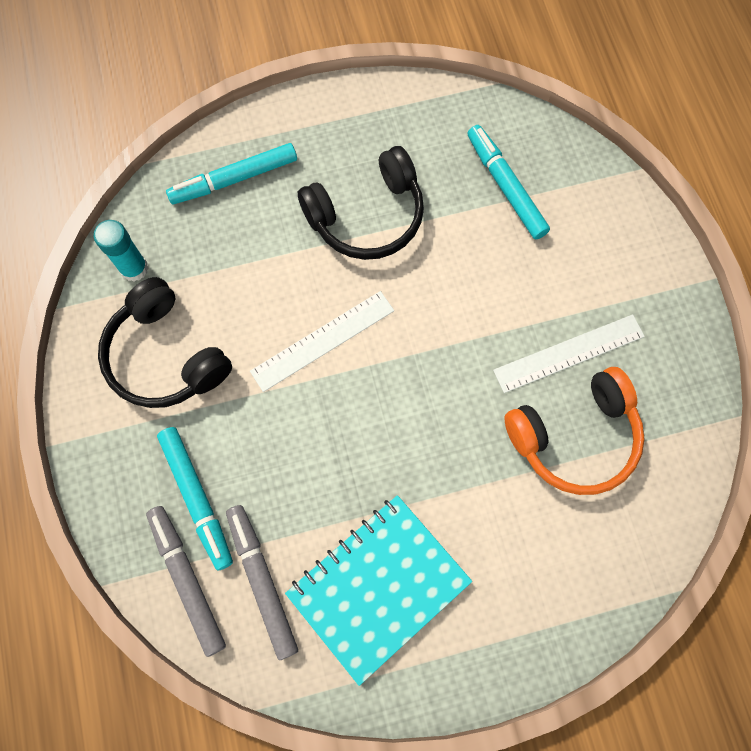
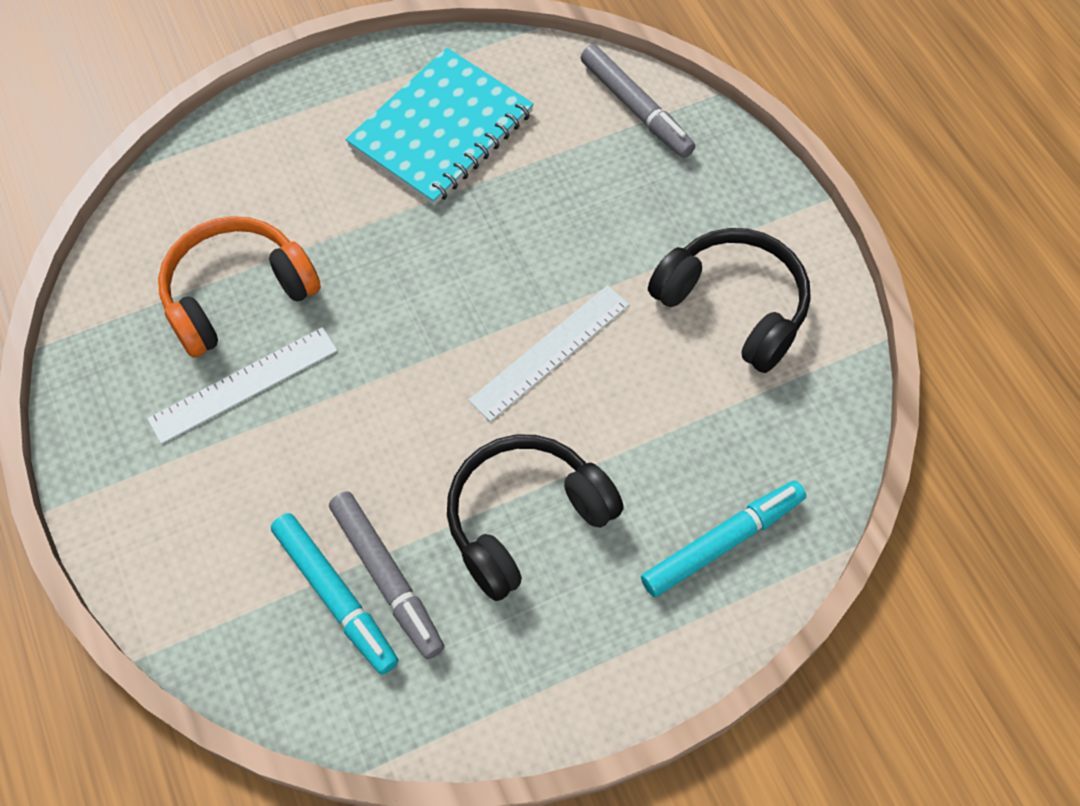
camera: 170 degrees right, 10 degrees down
(134, 268) = (811, 400): turquoise glue stick -> none
(197, 498) = (649, 175): turquoise marker -> none
(262, 581) = (560, 118): grey marker -> grey marker (387, 578)

